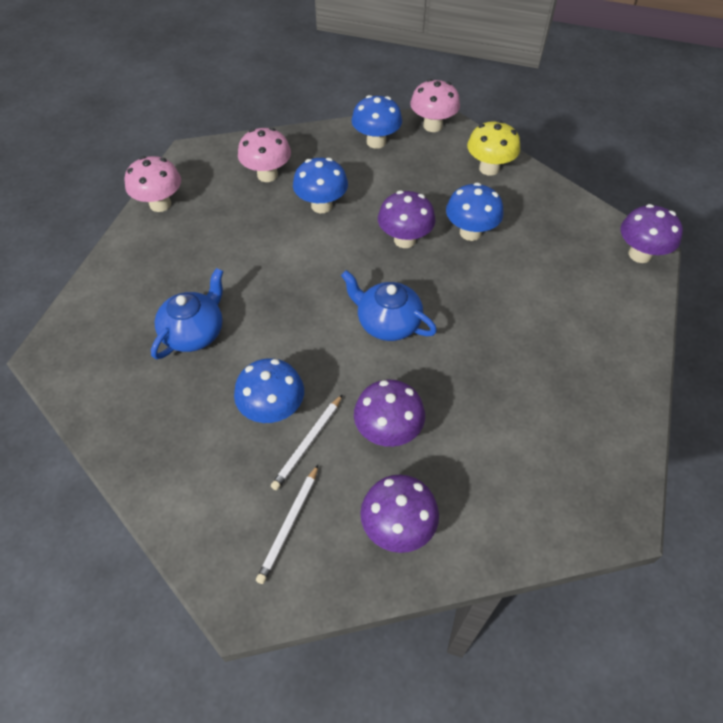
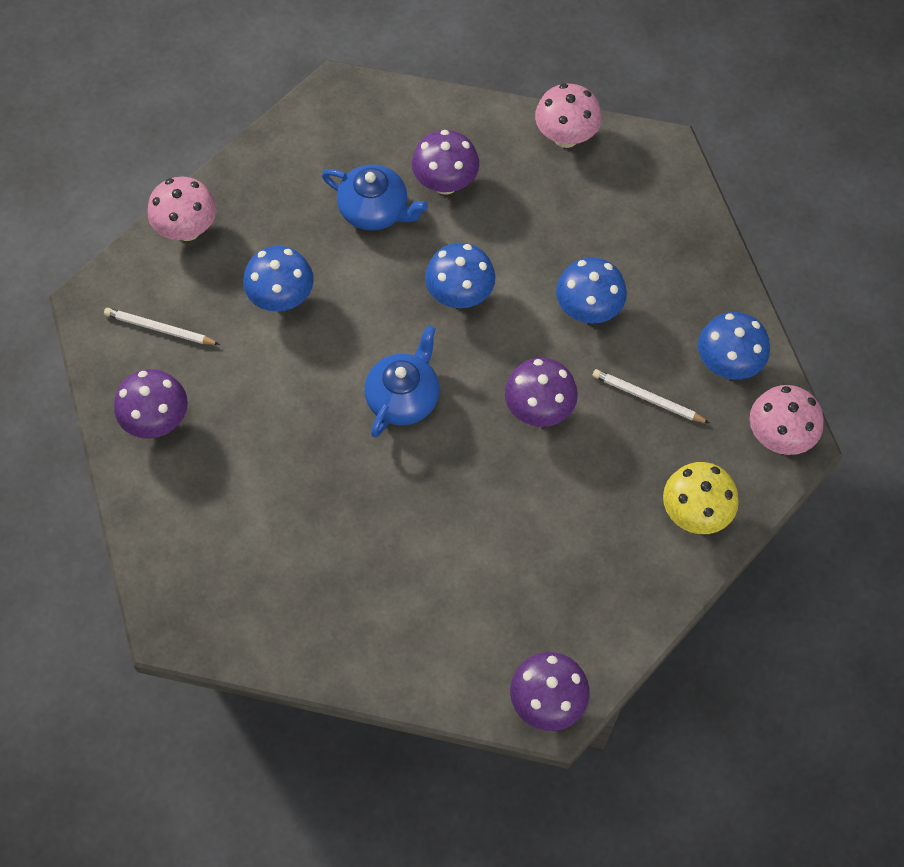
camera: 85 degrees right, 10 degrees up
(267, 175) = (636, 241): pink mushroom -> pink mushroom (187, 229)
(308, 443) = (245, 334): white pencil -> white pencil (647, 398)
(388, 431) = (261, 406): purple mushroom -> purple mushroom (445, 183)
(470, 232) = (562, 487): blue mushroom -> blue mushroom (460, 295)

